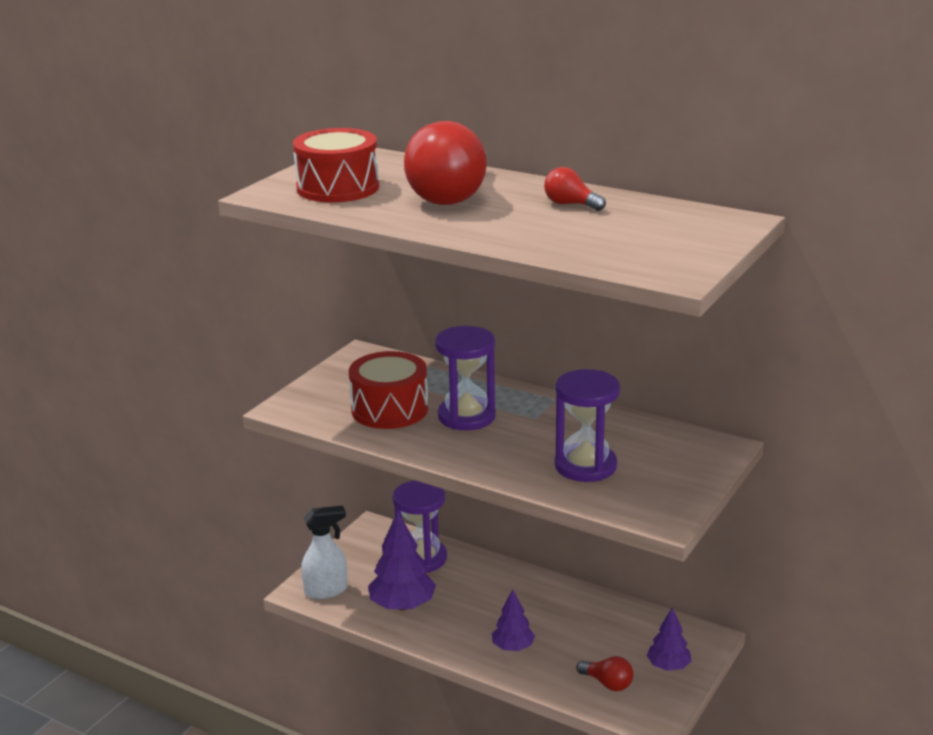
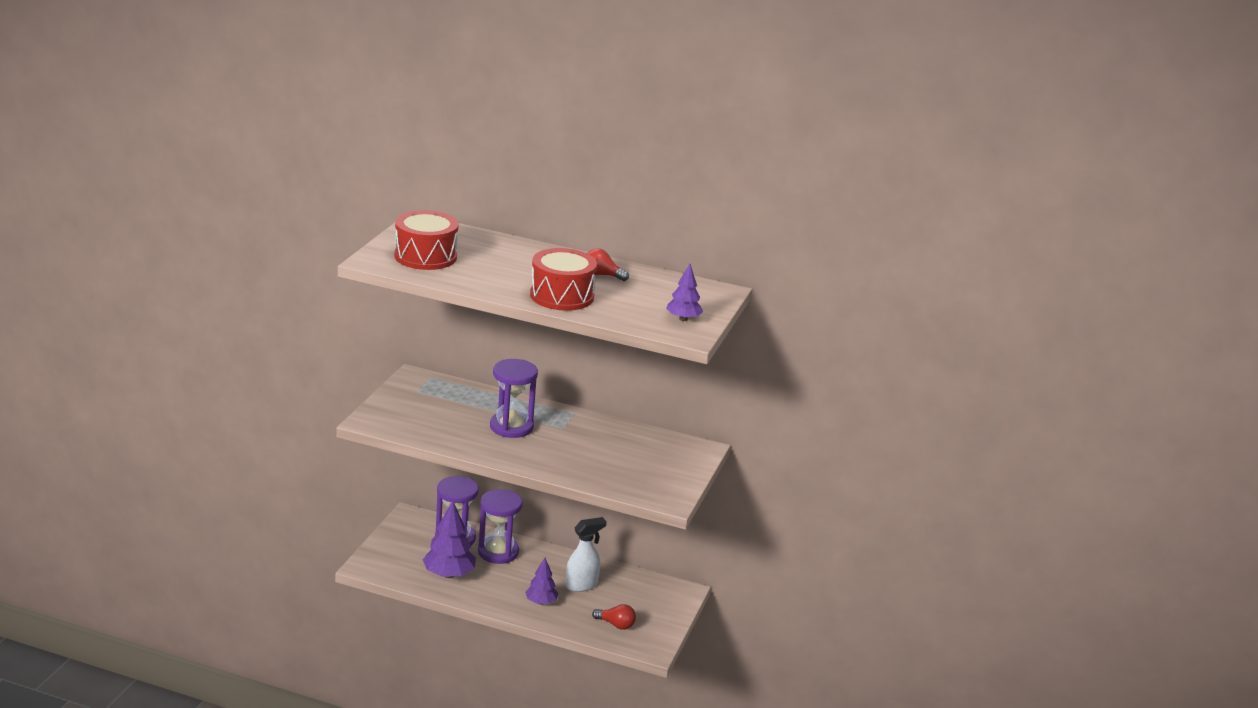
camera: 15 degrees left, 0 degrees up
(326, 590) = (385, 565): white spray bottle -> white spray bottle (582, 585)
(389, 409) = (451, 422): red drum -> red drum (562, 296)
(452, 195) = (514, 265): red light bulb -> none
(585, 466) = (608, 463): purple hourglass -> purple hourglass (498, 552)
(668, 666) = (658, 611): purple tree -> purple tree (683, 319)

